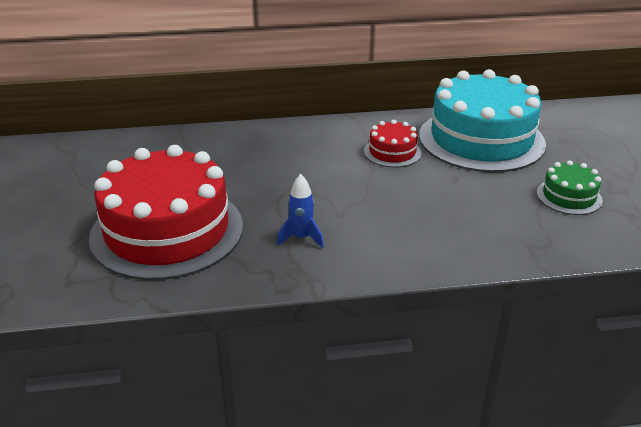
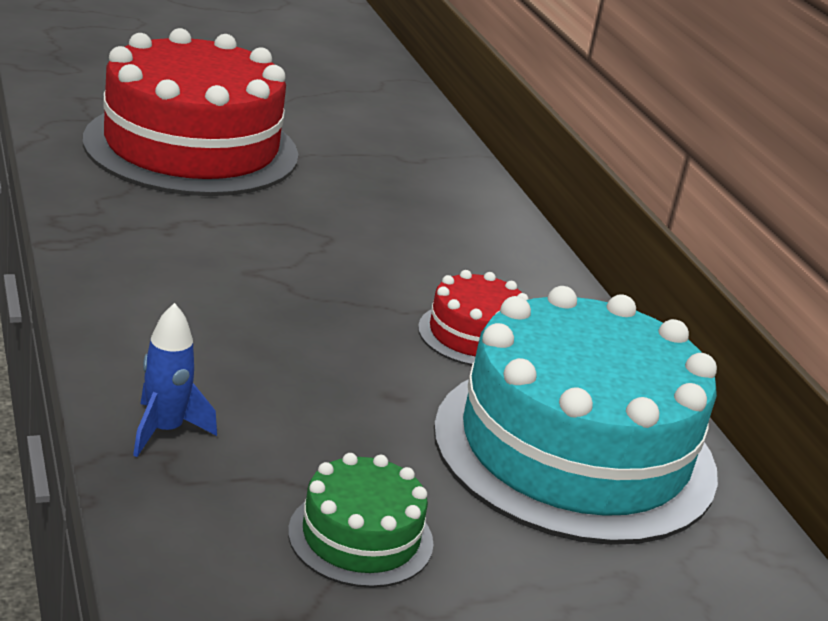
camera: 75 degrees right, 5 degrees down
(301, 238) = (181, 237): blue rocket -> blue rocket (165, 431)

